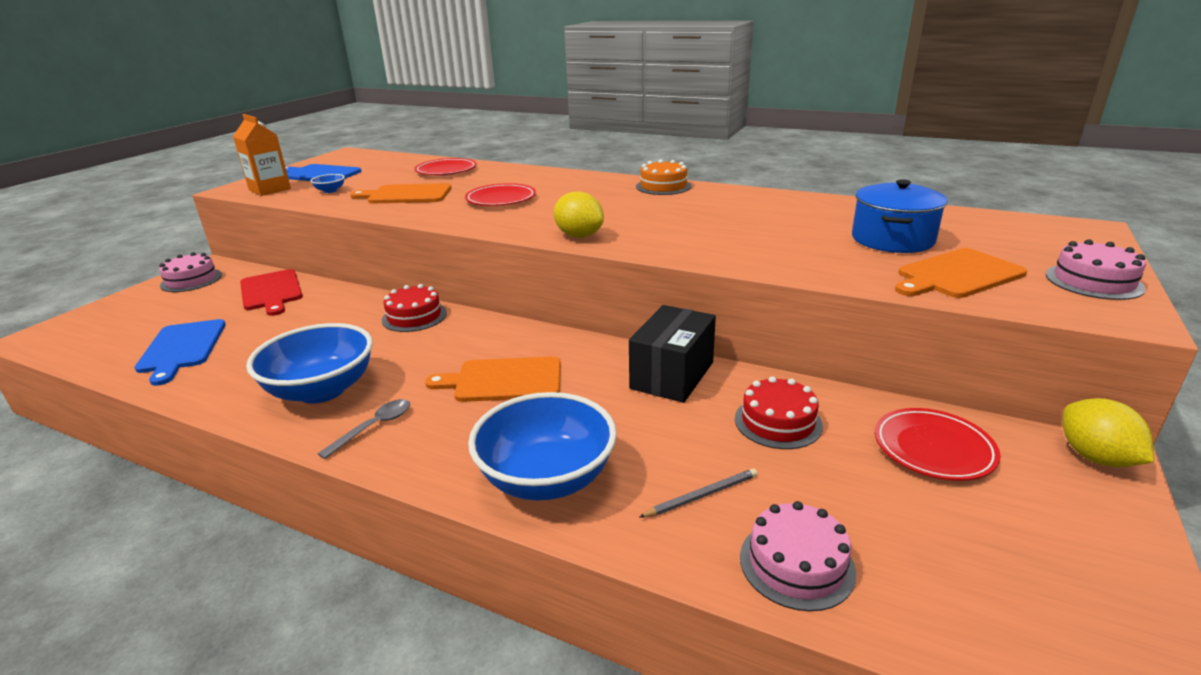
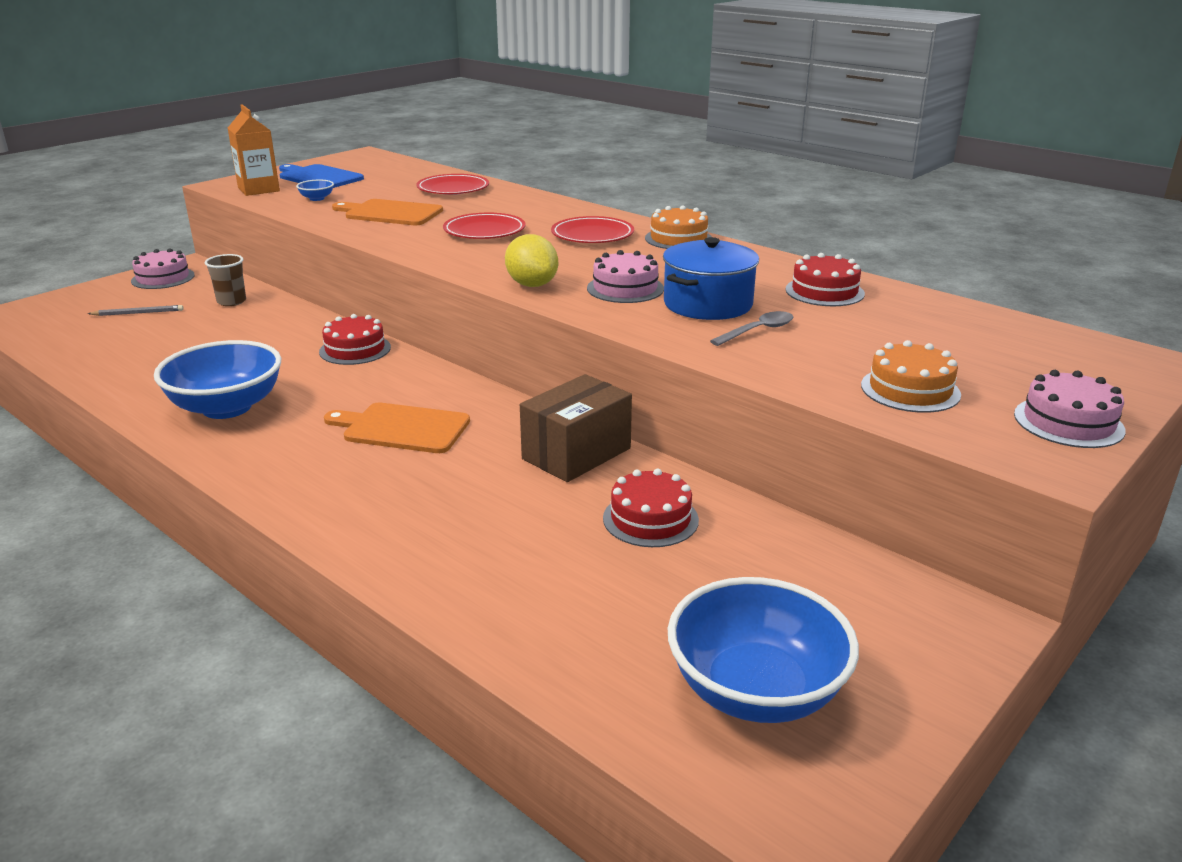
camera: 15 degrees right, 0 degrees up
(182, 348) = (123, 346): blue cutting board -> none
(271, 291) = (231, 301): red cutting board -> brown cup
(374, 427) = (255, 450): grey spoon -> grey spoon (758, 331)
(547, 478) = (382, 525): blue bowl -> blue bowl (756, 691)
(672, 375) = (576, 453): black box -> brown box
(702, 495) = (517, 569): grey pencil -> grey pencil (138, 313)
(796, 564) = (560, 644): pink cake -> pink cake (625, 288)
(812, 210) = (824, 291): none -> red cake
(892, 239) = (882, 339): blue pot -> blue pot (708, 304)
(933, 448) = (796, 576): red plate -> red plate (592, 235)
(957, 275) = (910, 390): orange cutting board -> orange cake
(1095, 457) = (974, 620): yellow lemon -> none

